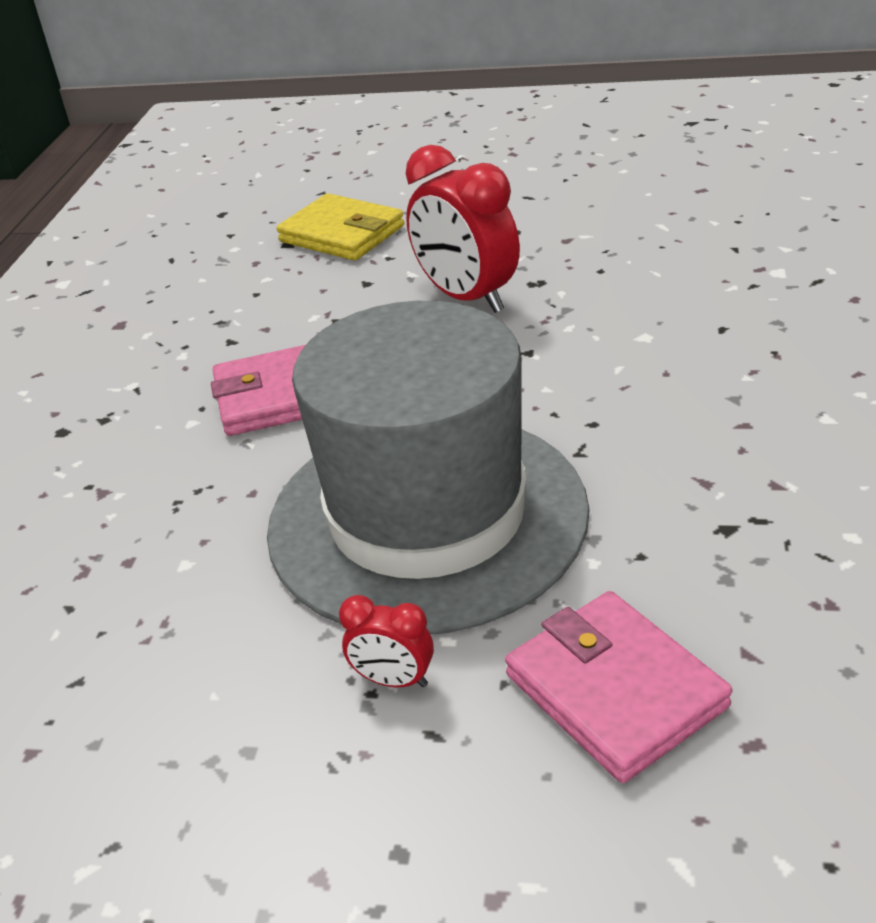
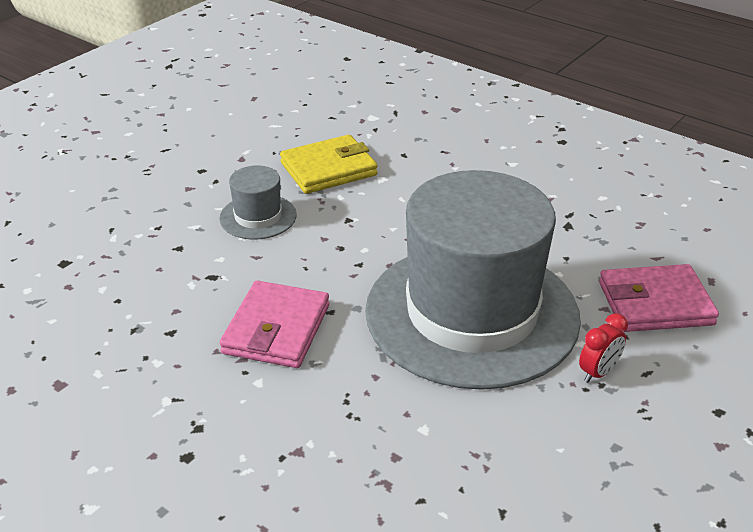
camera: 65 degrees left, 0 degrees up
(342, 234) = (91, 234): yellow wallet -> yellow wallet (329, 169)
(467, 298) = (258, 217): red clock -> grey hat

